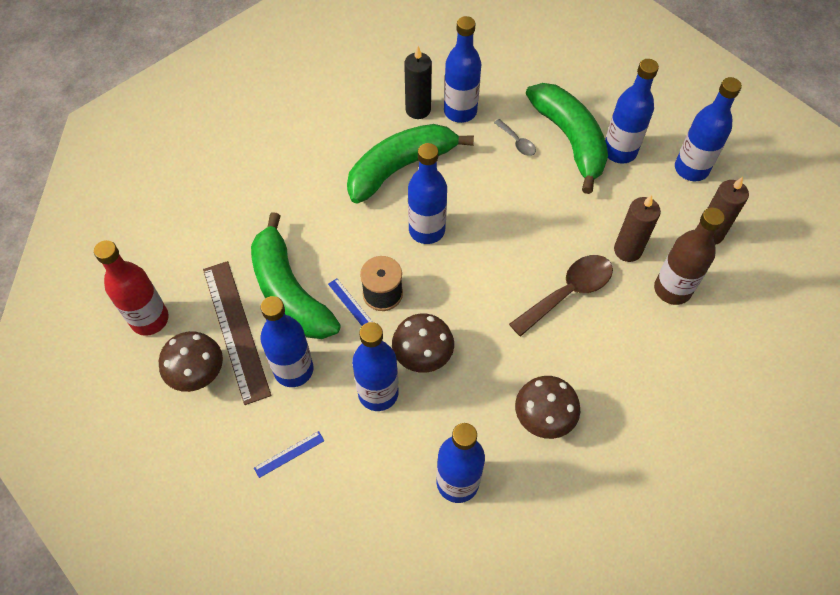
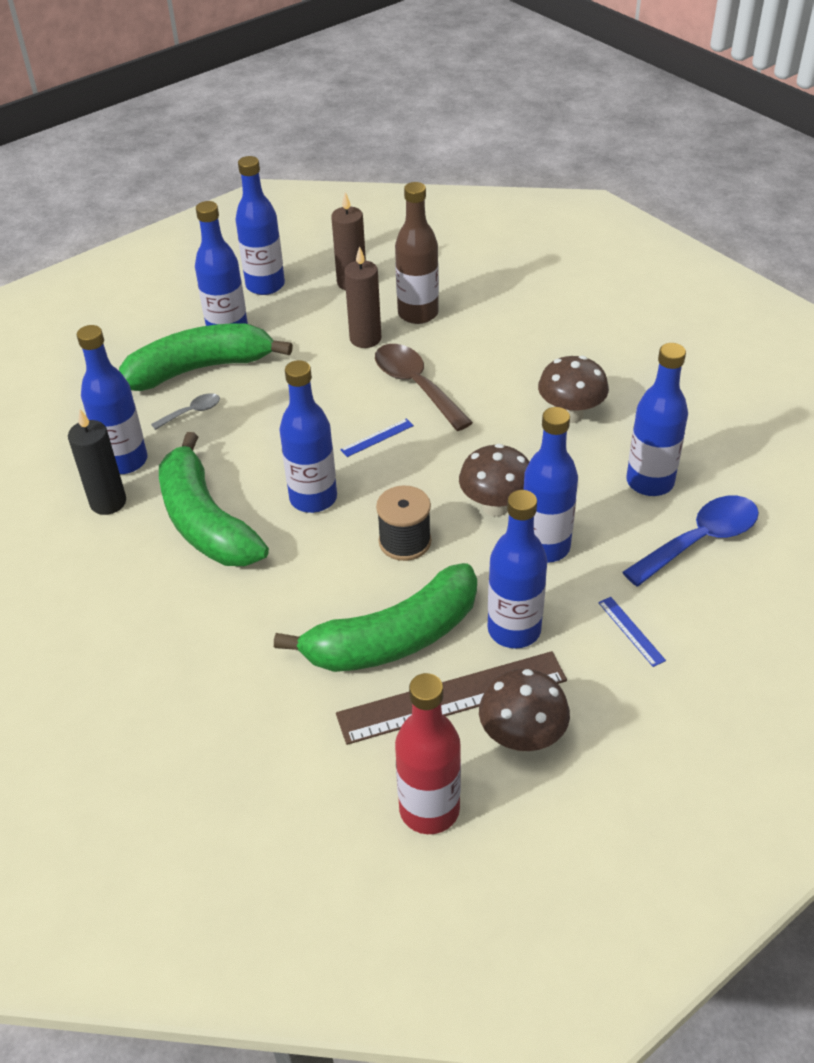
camera: 85 degrees left, 15 degrees down
(351, 304) = (418, 573): blue ruler -> blue ruler (377, 437)
(387, 519) = (700, 540): none -> blue spoon

